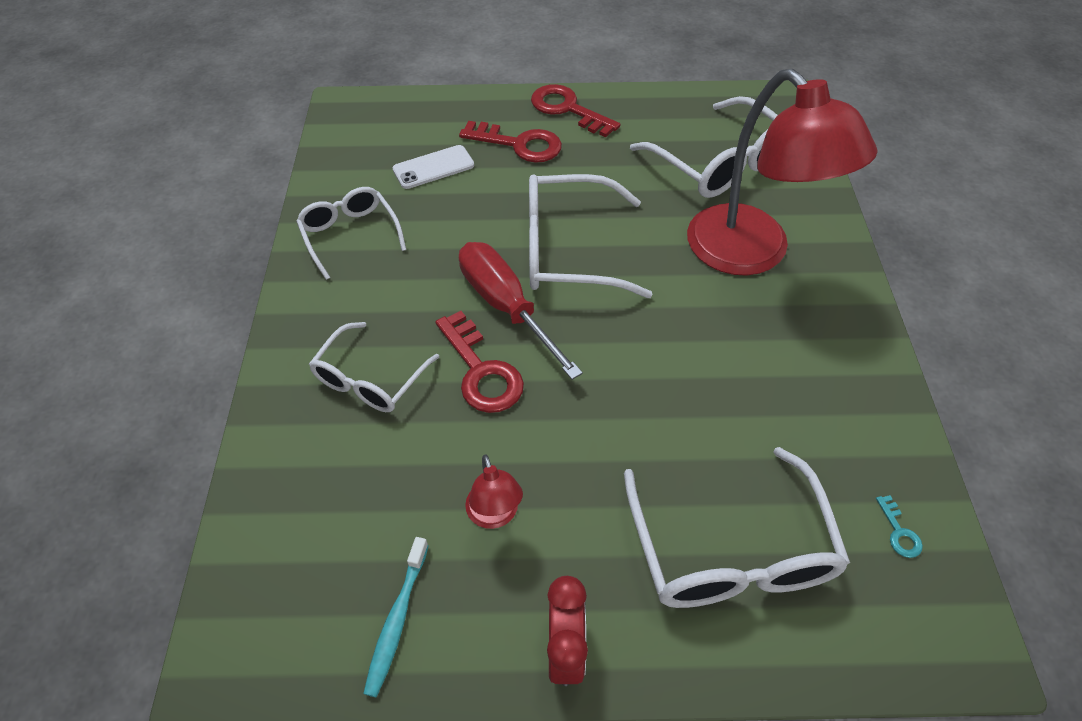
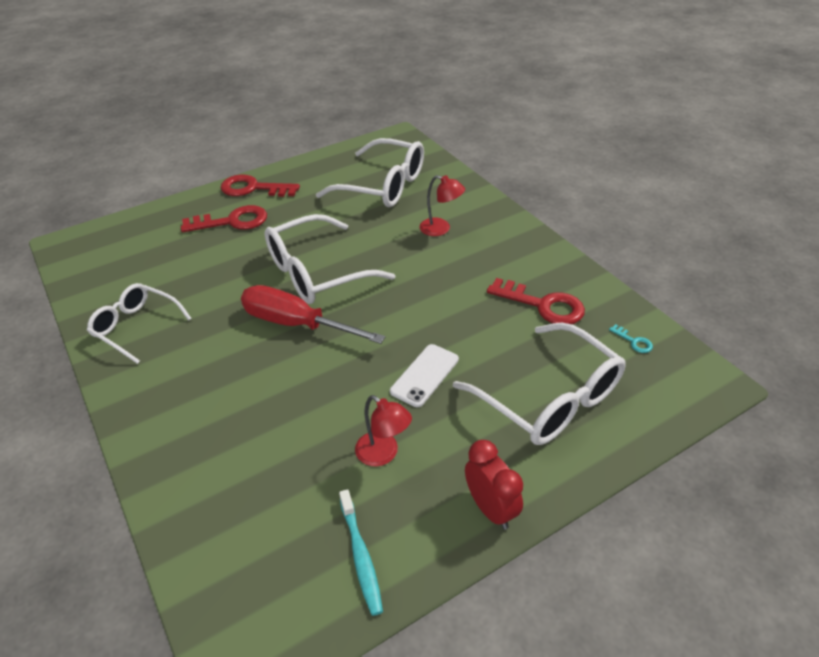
camera: 30 degrees left, 10 degrees down
(370, 379) = (224, 413): white glasses -> none
(433, 167) = (174, 258): white phone -> white phone (424, 375)
(481, 371) = (307, 371): red key -> red key (543, 305)
(751, 254) = (441, 229): red lamp -> red lamp, size x0.41

